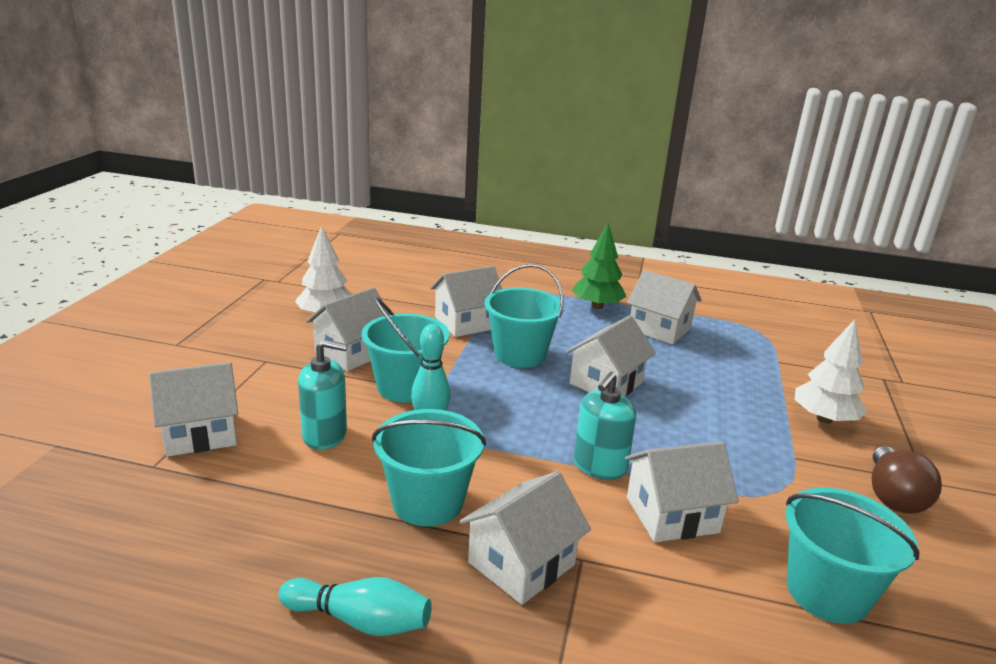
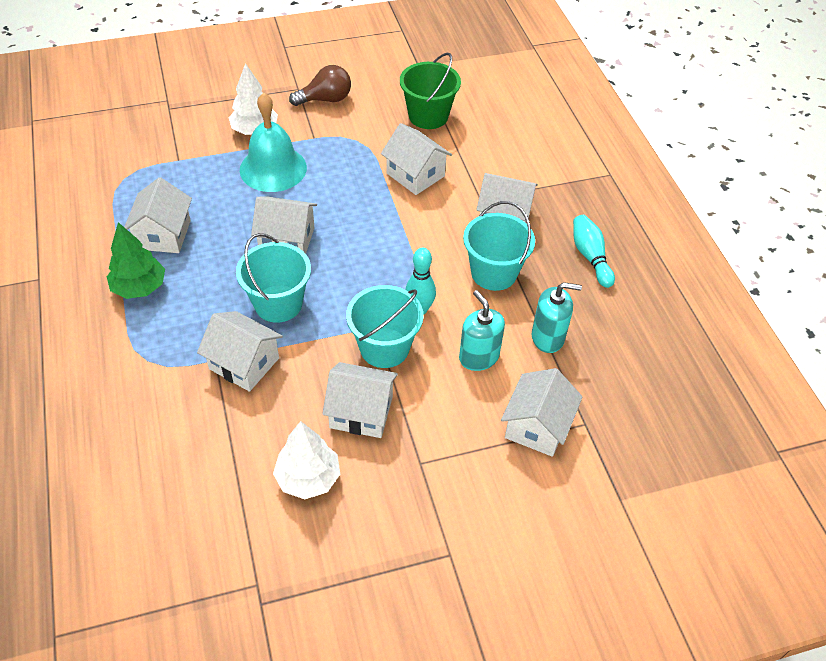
camera: 120 degrees left, 25 degrees up
(200, 433) = (537, 426): white house -> white house turned 75 degrees clockwise
(599, 466) = (395, 214): turquoise soap dispenser -> turquoise soap dispenser (548, 337)
(738, 409) = (273, 168): none -> turquoise bell
(827, 592) = (428, 116): turquoise bucket -> green bucket

